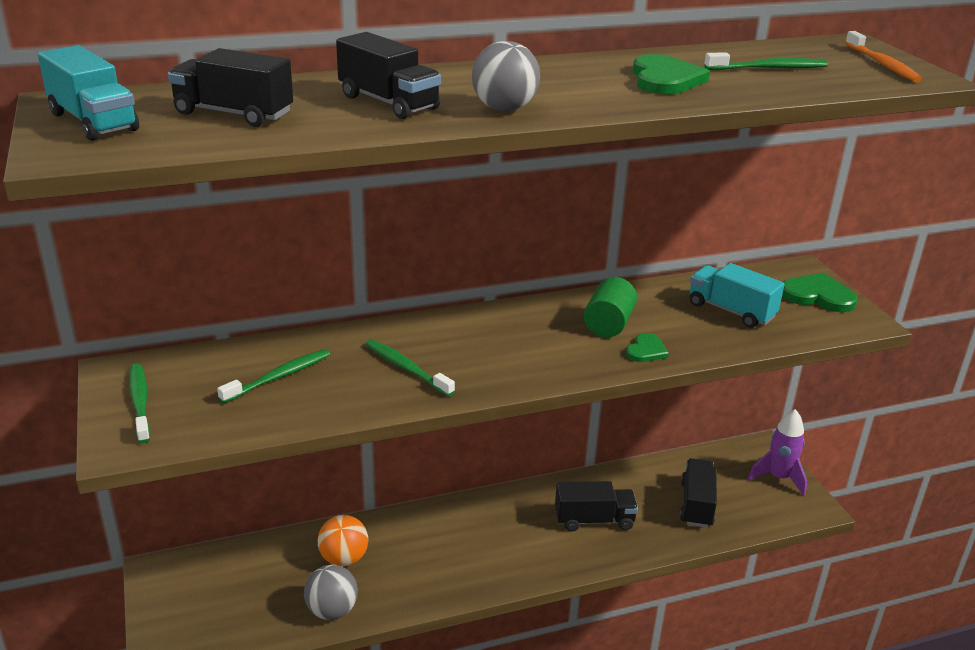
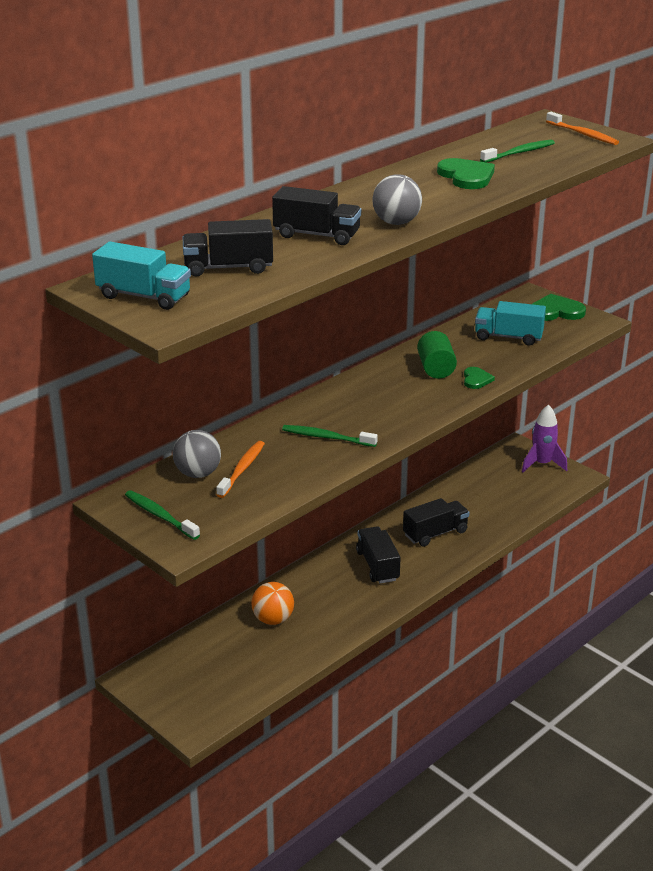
camera: 25 degrees left, 0 degrees up
(279, 377) = (242, 469): green toothbrush -> orange toothbrush
(332, 610) = (295, 655): grey ball -> grey ball (198, 473)
(696, 504) = (498, 500): black truck -> black truck (377, 566)

